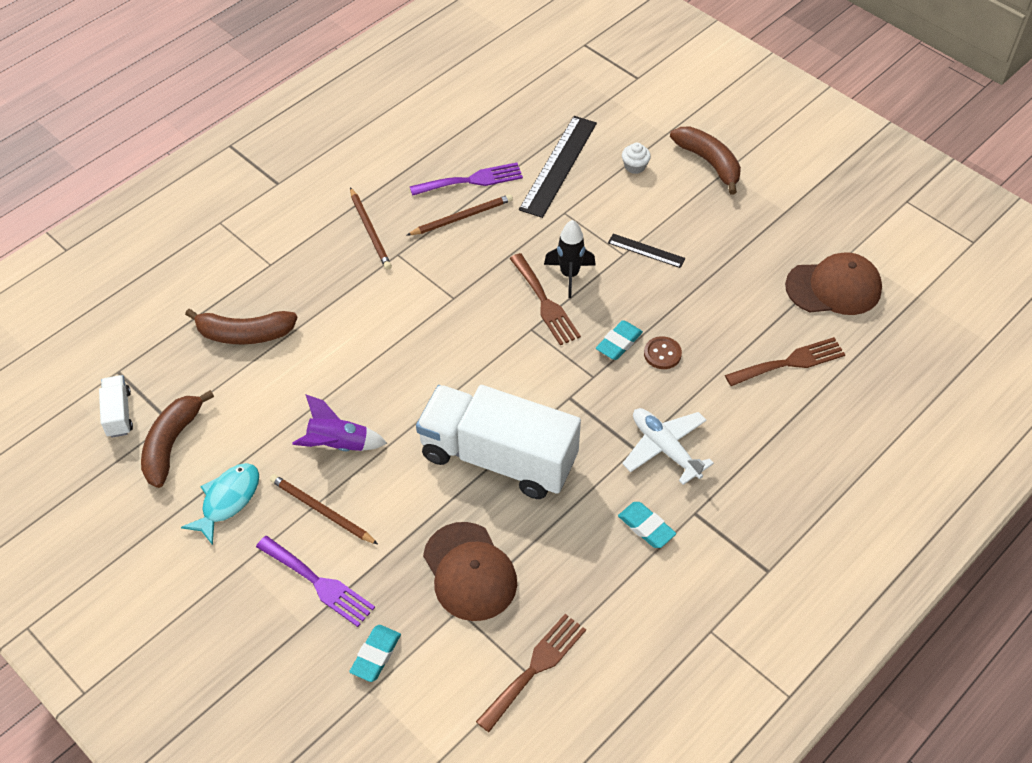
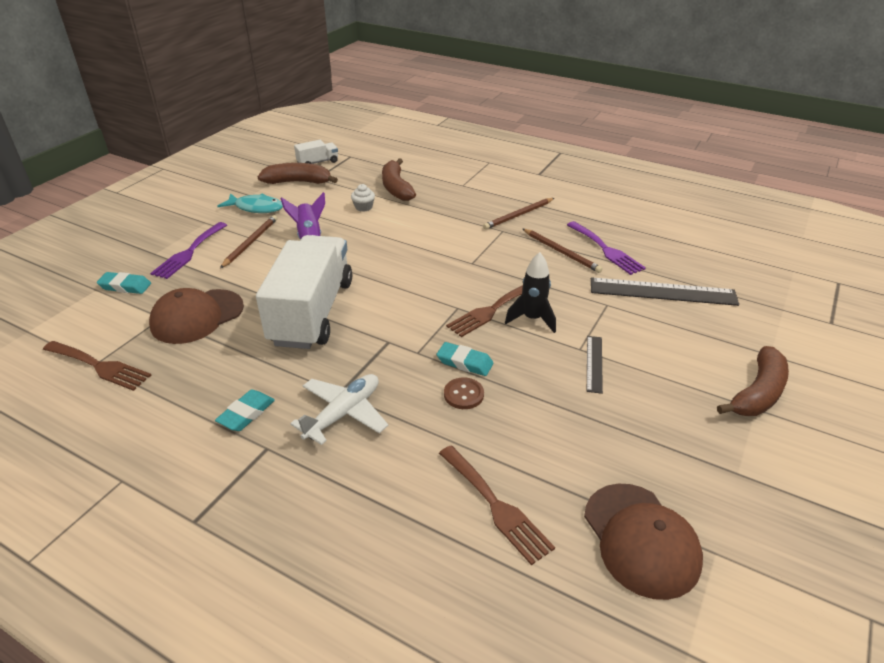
camera: 75 degrees right, 15 degrees down
(635, 166) = (703, 339): white cupcake -> white cupcake (363, 207)

